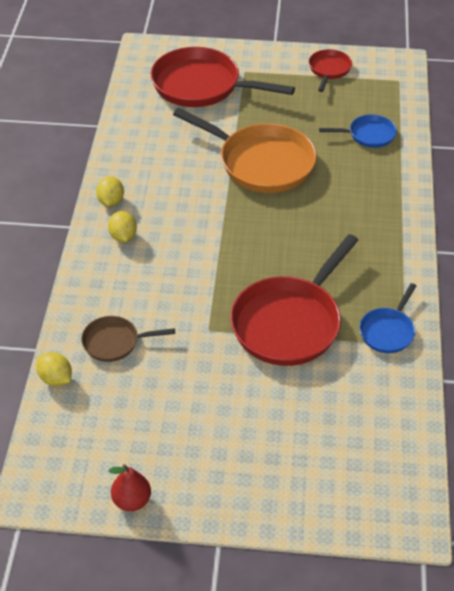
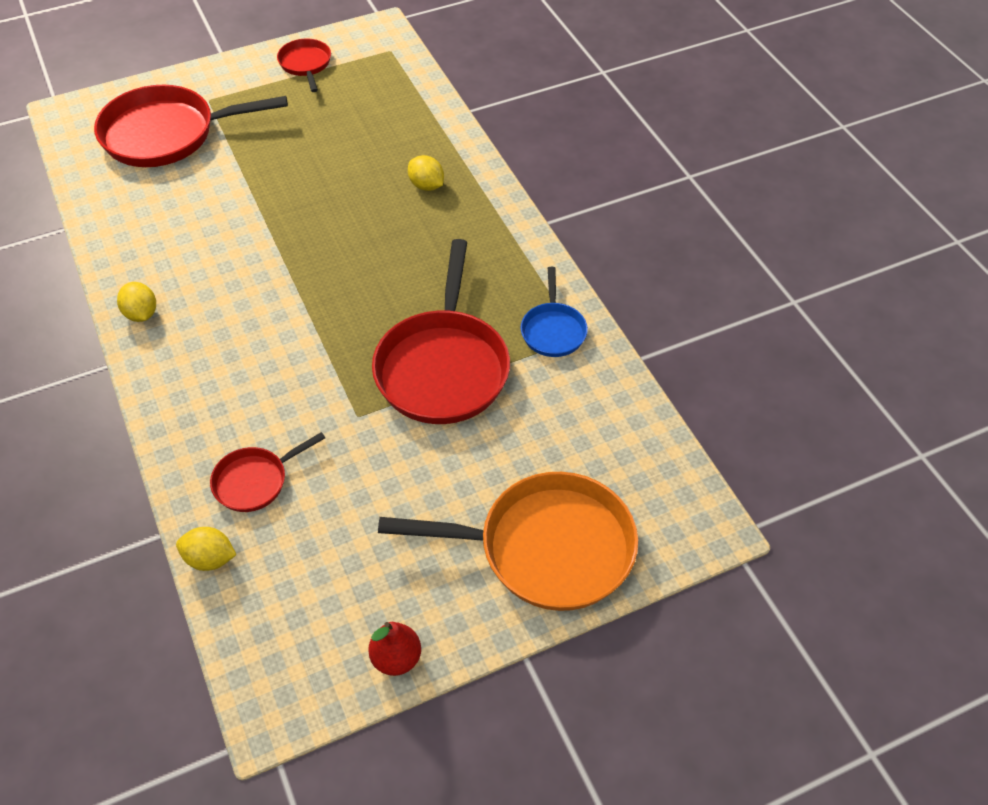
camera: 30 degrees left, 5 degrees up
(115, 342) = (255, 481): brown pan -> red pan
(123, 236) = (184, 350): yellow lemon -> yellow lemon (426, 185)
(261, 162) = (295, 198): orange pan -> orange pan (546, 548)
(368, 135) = (396, 122): blue pan -> none

